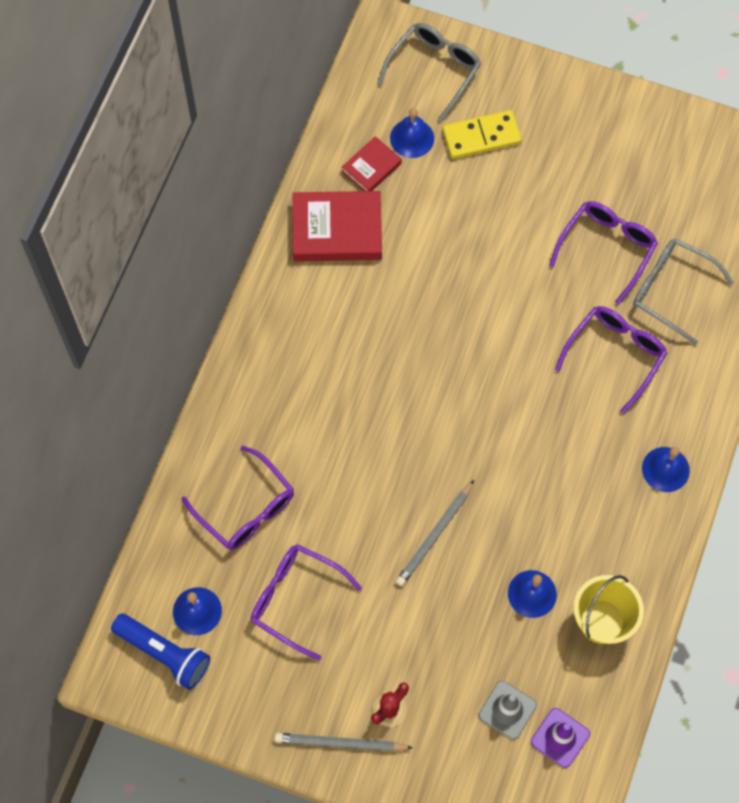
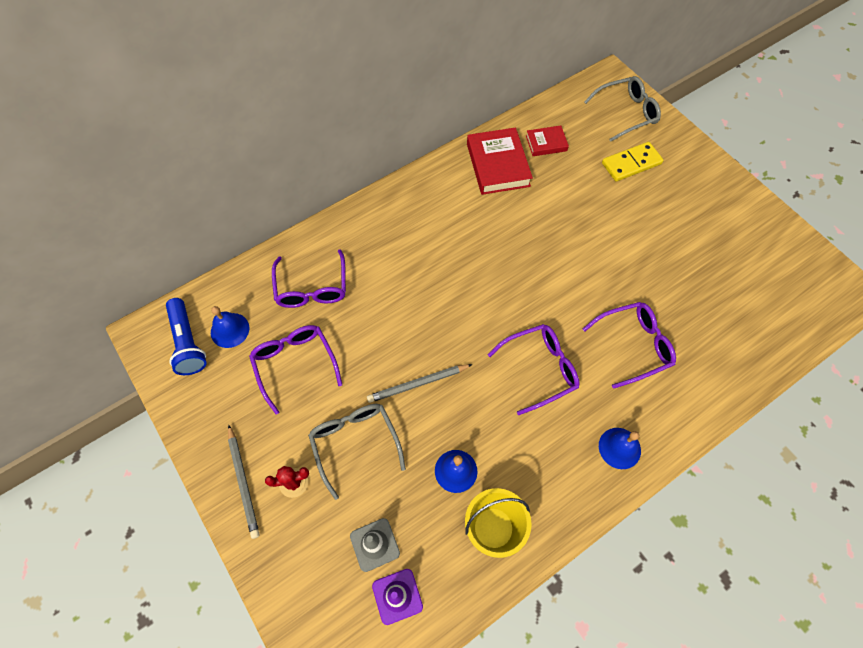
camera: 35 degrees right, 5 degrees down
(337, 230) = (497, 165): red book -> red book turned 45 degrees clockwise
(340, 743) = (243, 482): grey pencil -> grey pencil turned 150 degrees counterclockwise
(412, 138) = (584, 141): blue bell -> none
(481, 136) = (631, 163): yellow domino -> yellow domino turned 45 degrees counterclockwise
(607, 248) = (674, 274): purple glasses -> purple glasses (540, 369)
(671, 290) = (705, 328): grey glasses -> grey glasses (355, 443)

